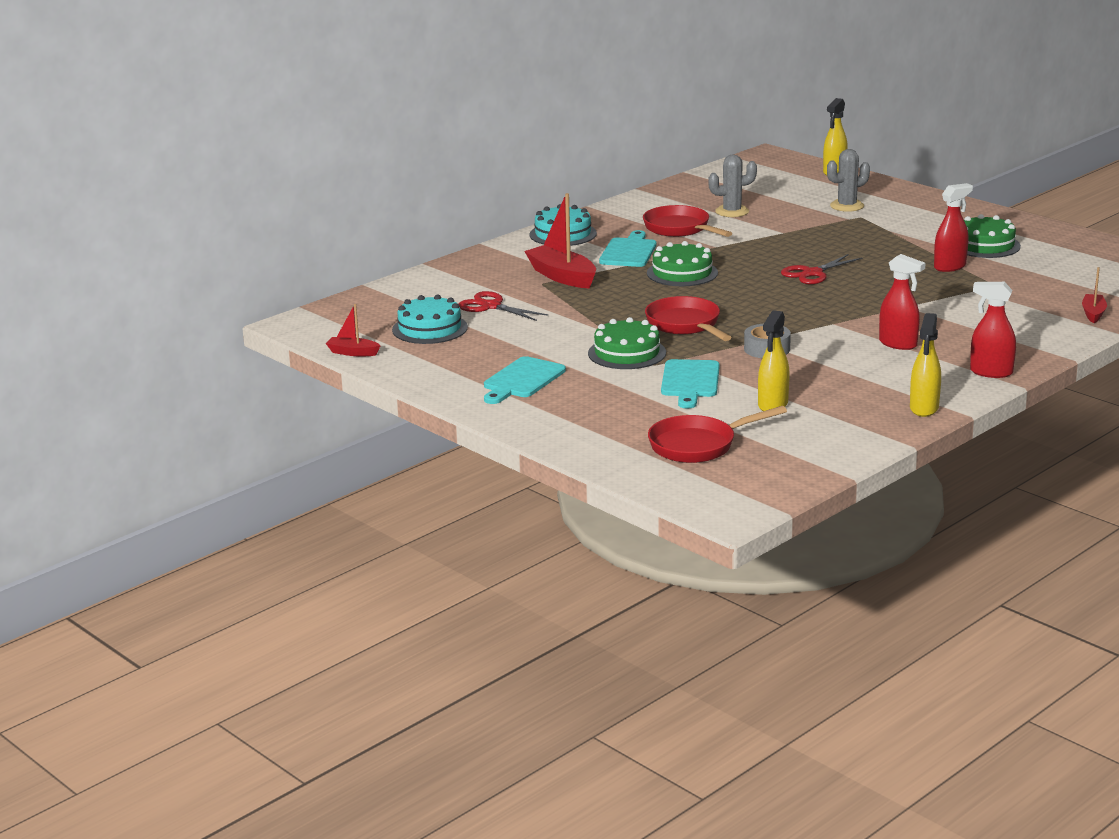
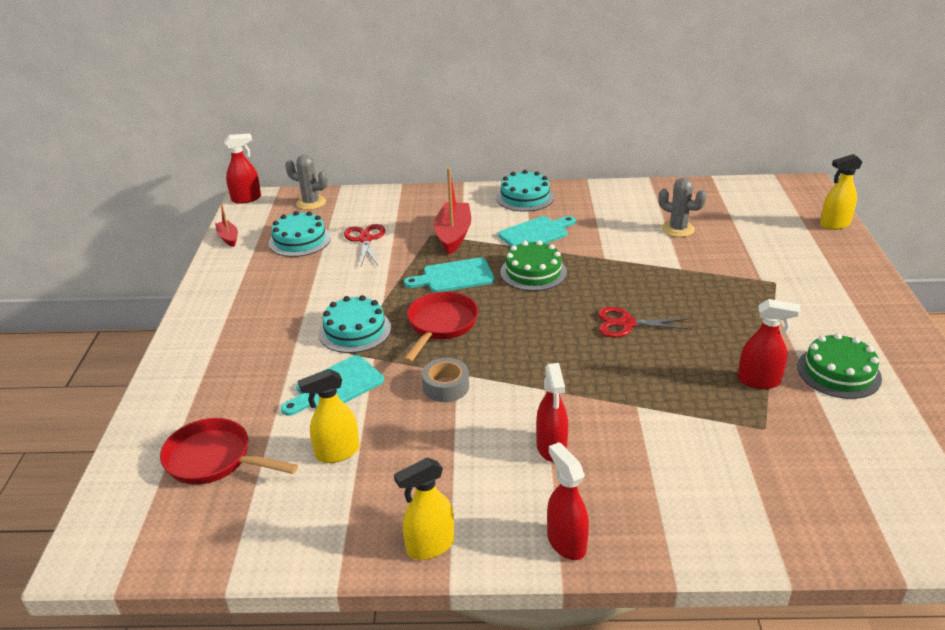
camera: 45 degrees right, 10 degrees up
(290, 325) = (246, 199): none -> red spray bottle
(522, 380) = (254, 317): turquoise cutting board -> turquoise cutting board (454, 276)
(627, 353) = (355, 330): green cake -> turquoise cake
(680, 229) = (609, 228): red pan -> none
(847, 206) = (783, 265): grey cactus -> grey cactus (311, 203)
(1093, 313) = (805, 531): red boat -> none

